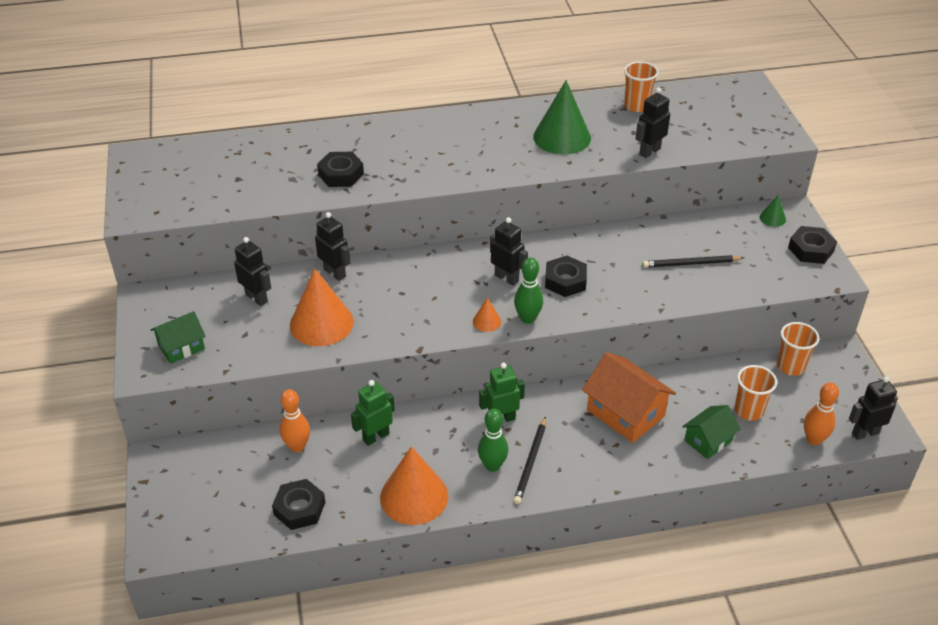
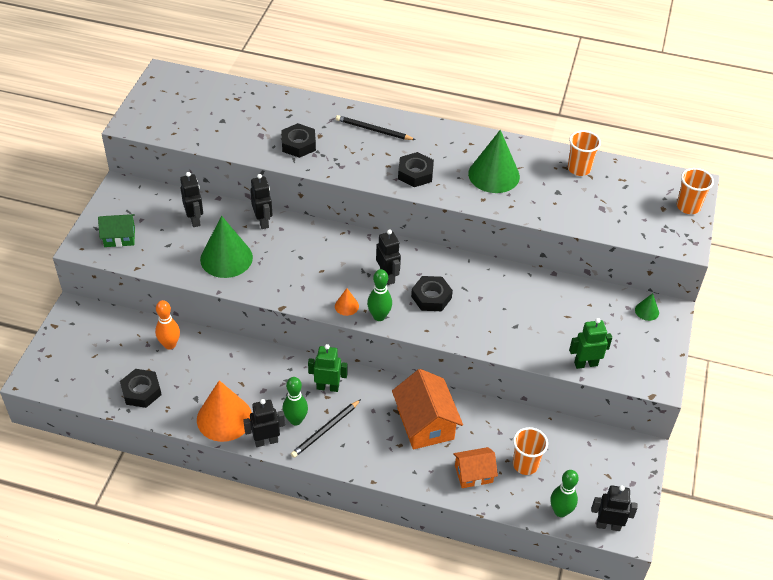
camera: 25 degrees right, 5 degrees up
(321, 323) = (226, 258): orange cone -> green cone
(376, 436) = (228, 361): green robot -> green robot (585, 364)
(649, 151) = (556, 214): black robot -> black robot (266, 441)
(691, 264) = (544, 323): black pencil -> black pencil (373, 130)
(708, 440) = (473, 474): green house -> orange house
(790, 366) = (589, 444): orange cup -> orange cup (688, 207)
(810, 249) = (657, 352): black nut -> black nut (415, 173)
(813, 439) = (560, 511): orange bowling pin -> green bowling pin

